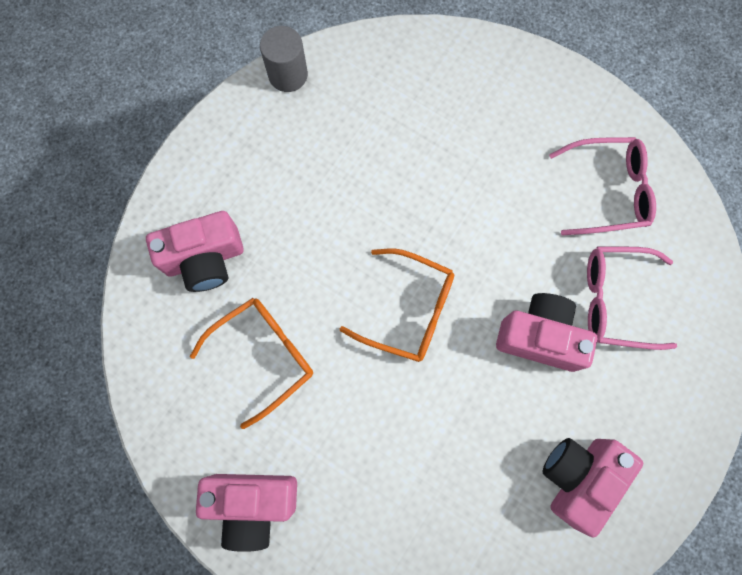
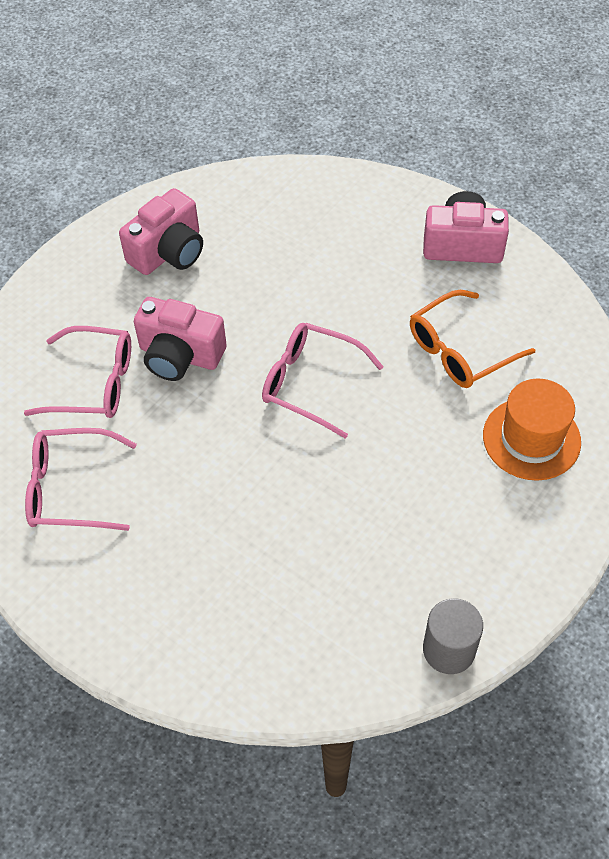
camera: 175 degrees left, 20 degrees down
(205, 259) = (531, 438): pink camera -> orange hat
(409, 310) = (309, 383): orange glasses -> pink glasses

